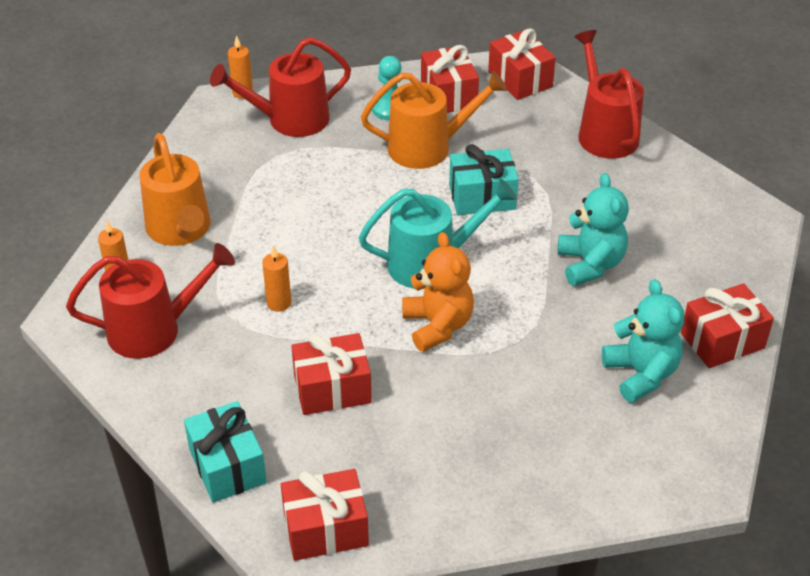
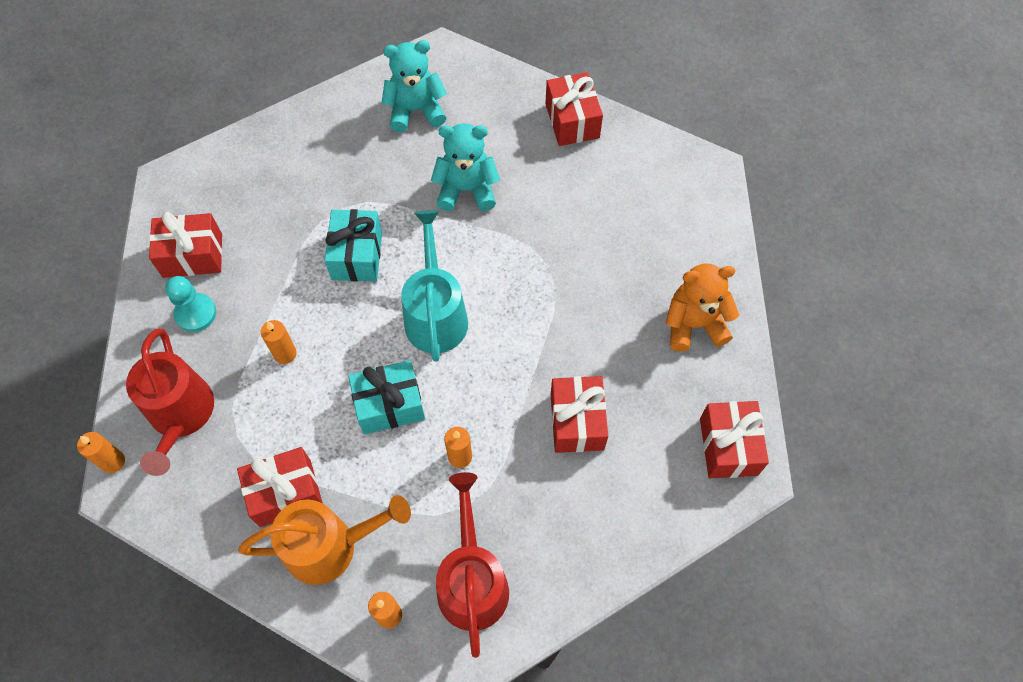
camera: 80 degrees left, 20 degrees up
(227, 466) = (653, 521): turquoise gift -> turquoise gift (389, 405)
(363, 169) = (285, 354): none -> orange candle
(428, 147) = (270, 288): orange watering can -> none
(437, 325) = (516, 323): orange teddy bear -> orange teddy bear (694, 324)
(520, 79) = (190, 187): red gift -> red gift (285, 493)
(604, 132) = (295, 137): red watering can -> none
(641, 374) = (598, 184): turquoise teddy bear -> turquoise teddy bear (415, 110)

